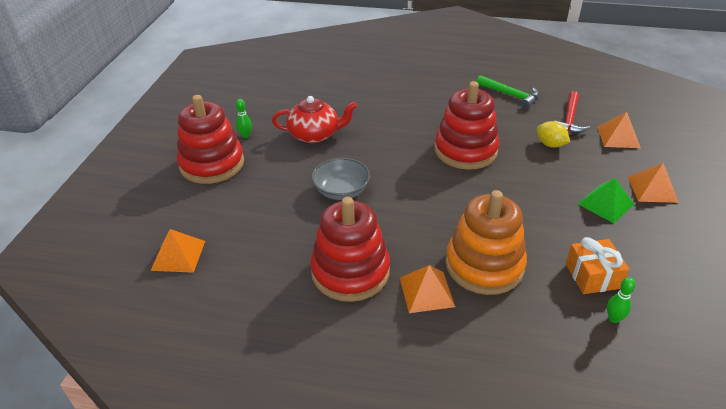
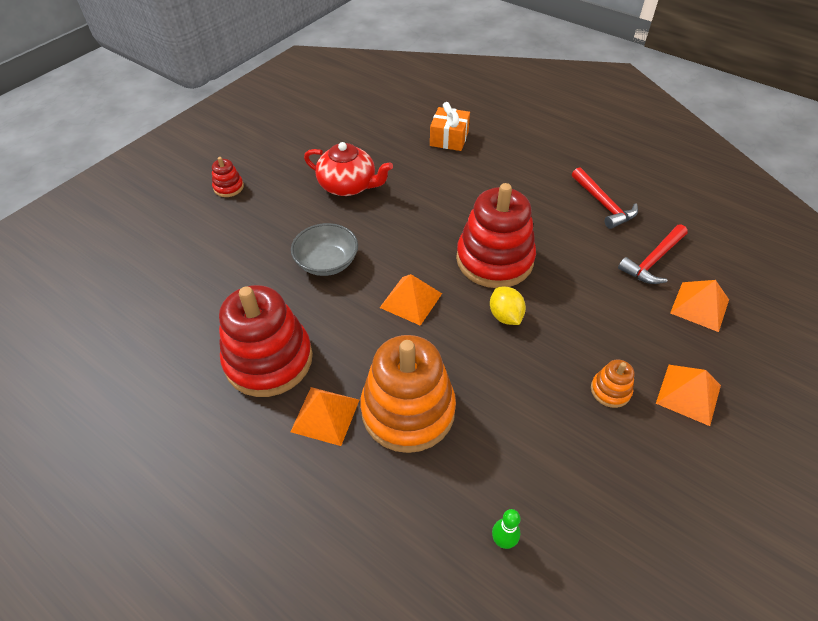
camera: 25 degrees right, 10 degrees up
(178, 255) = (132, 278): orange pyramid -> orange pyramid (411, 300)
(212, 164) = (228, 187): red stacking toy -> red stacking toy, size x0.43
(245, 135) = (281, 165): green bowling pin -> none
(510, 95) = (603, 204): green hammer -> red hammer
(550, 144) = (602, 286): yellow lemon -> yellow lemon (505, 316)
(592, 276) = (520, 476): orange gift -> orange gift (449, 138)
(605, 204) = (610, 390): green pyramid -> orange stacking toy

